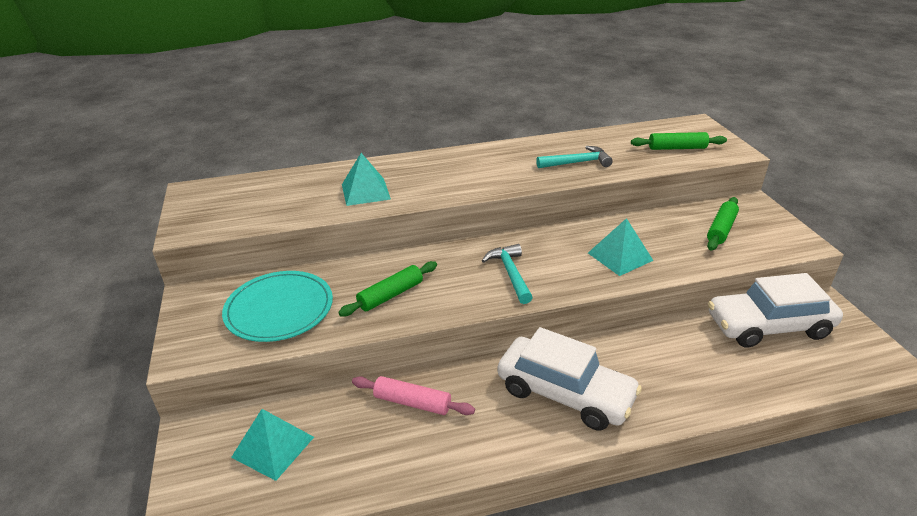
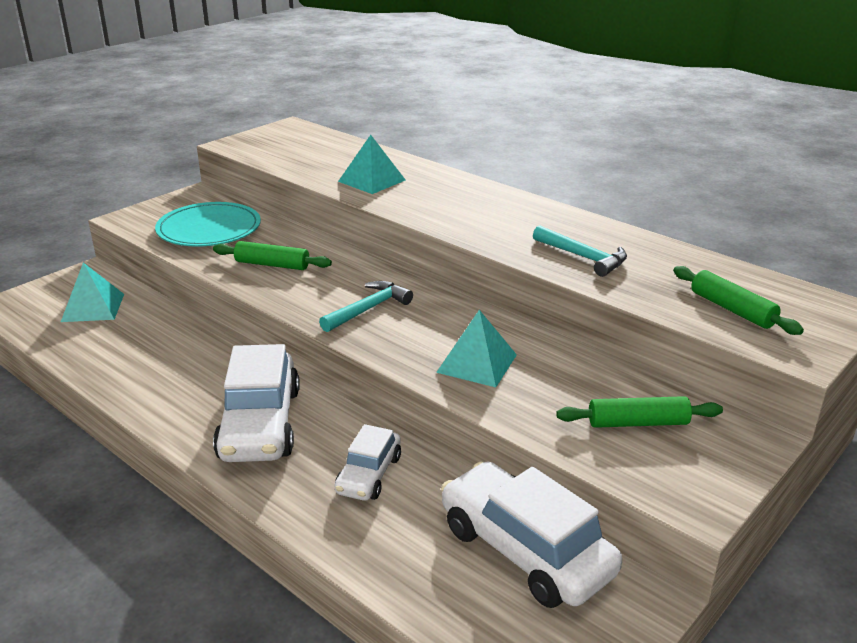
camera: 55 degrees right, 5 degrees down
(412, 402) = (184, 347): pink rolling pin -> none
(662, 361) = (369, 475): none -> white car

